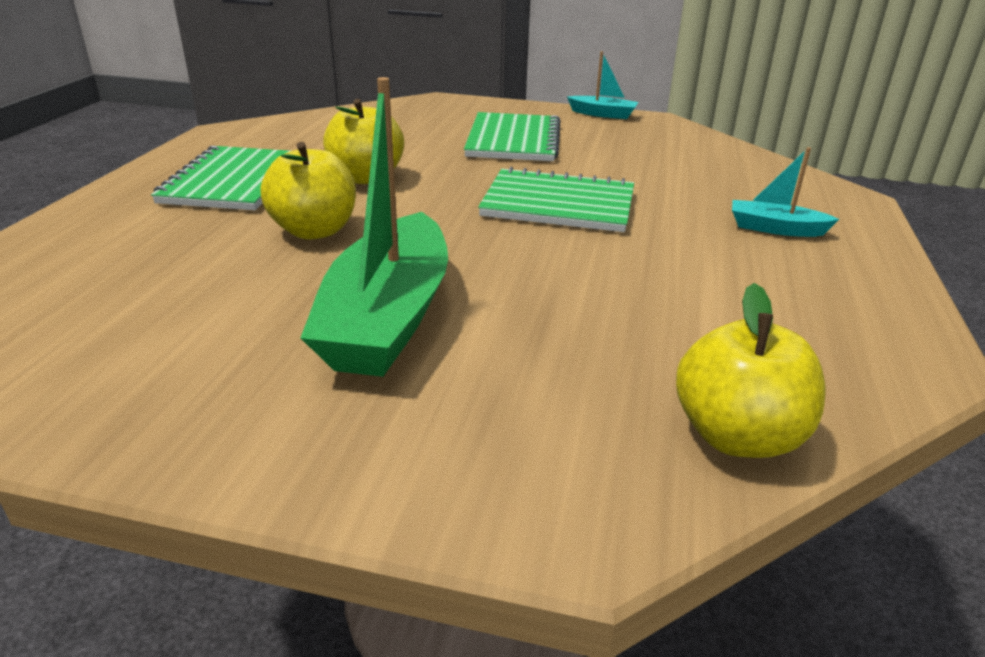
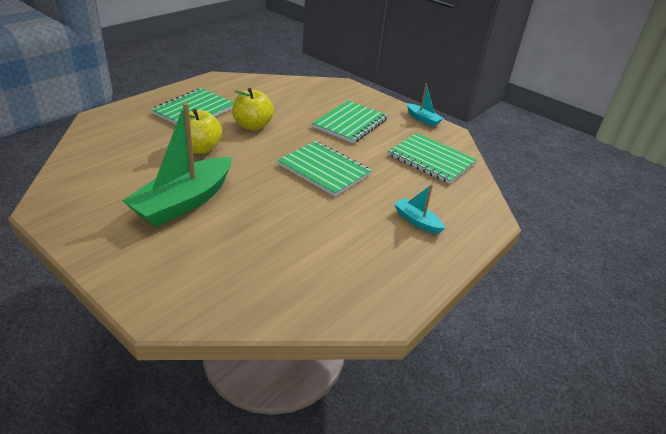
camera: 25 degrees right, 5 degrees up
(681, 154) = (431, 159): none -> green notebook
(737, 436) = (255, 306): yellow apple -> none

